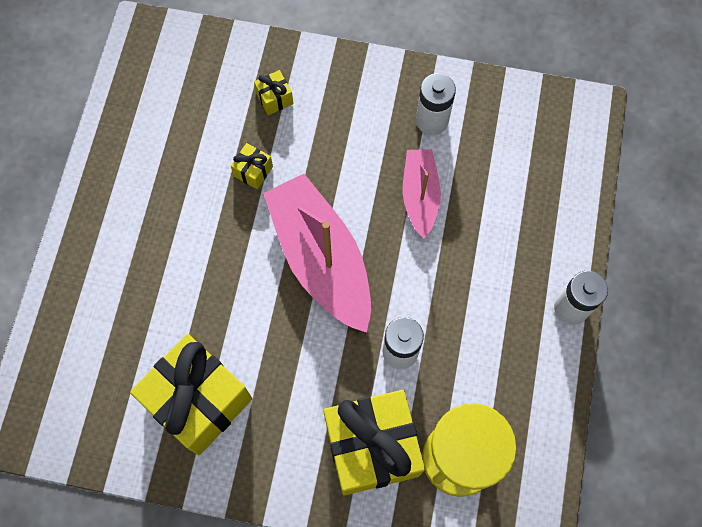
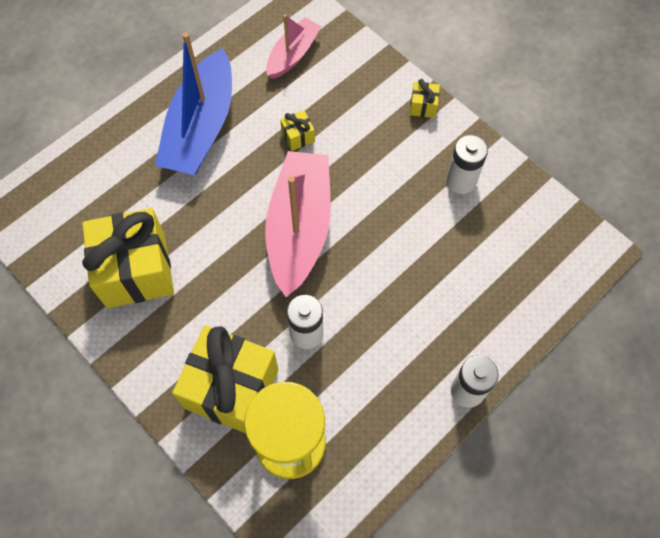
camera: 35 degrees right, 5 degrees down
(152, 221) = (201, 127): none -> blue boat
(274, 99) = (353, 96): yellow gift -> yellow gift (423, 106)
(420, 195) = (409, 229): pink boat -> pink boat (293, 55)

